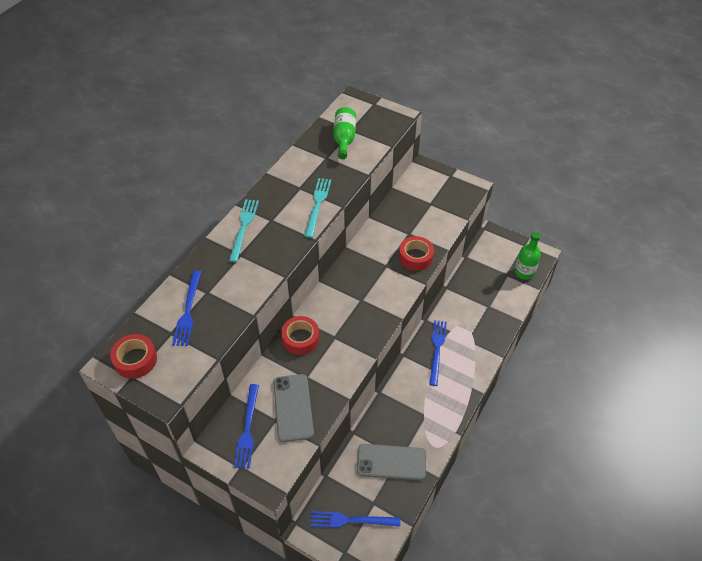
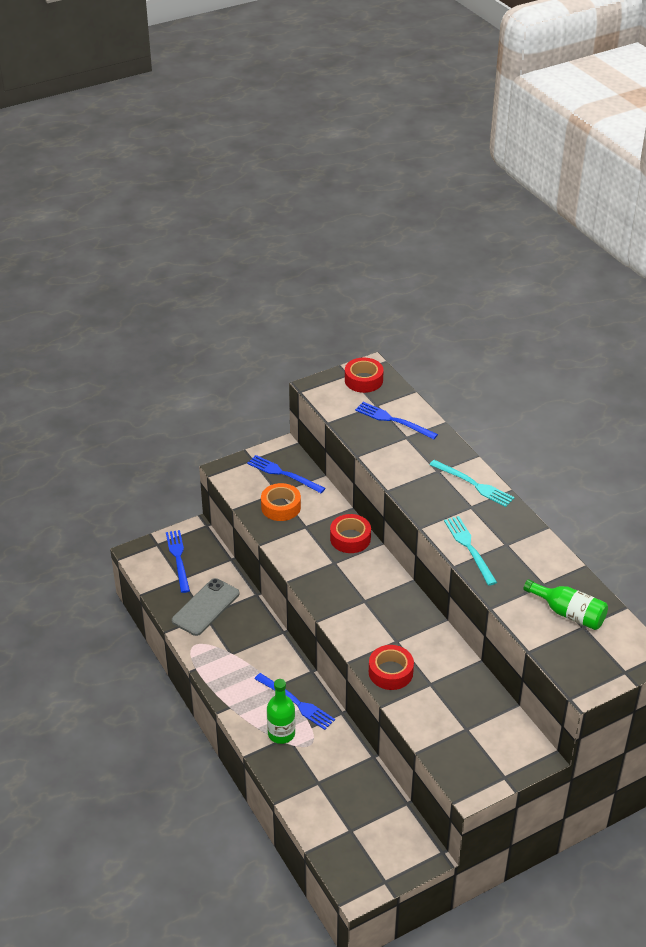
camera: 120 degrees right, 10 degrees down
(293, 407) = (281, 507): grey phone -> orange tape
(317, 205) = (469, 548): turquoise fork -> turquoise fork turned 150 degrees counterclockwise
(351, 520) = (178, 559): blue fork -> blue fork turned 45 degrees counterclockwise
(524, 272) = (341, 852): green bottle -> green bottle (281, 733)

